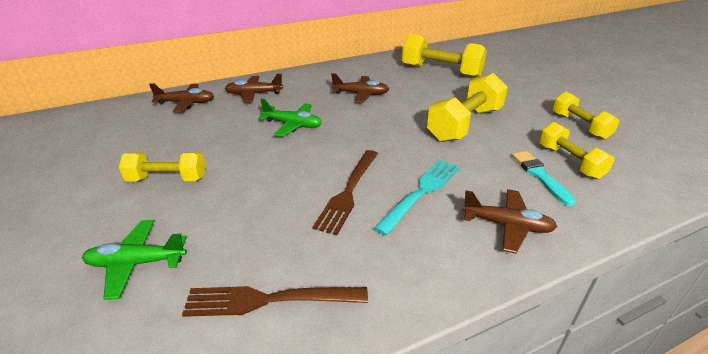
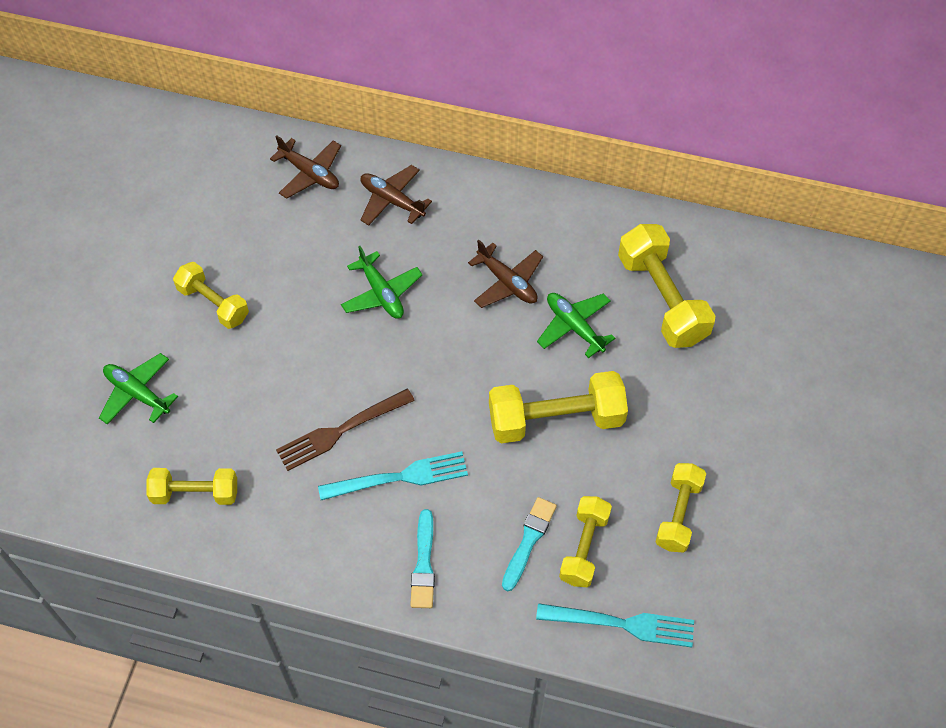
camera: 40 degrees right, 25 degrees up
(269, 300) = (195, 493): brown fork -> yellow dumbbell
(418, 93) = (574, 326): none -> green plane
(507, 225) = (423, 564): brown plane -> turquoise brush
(648, 180) = (621, 624): none -> turquoise fork

